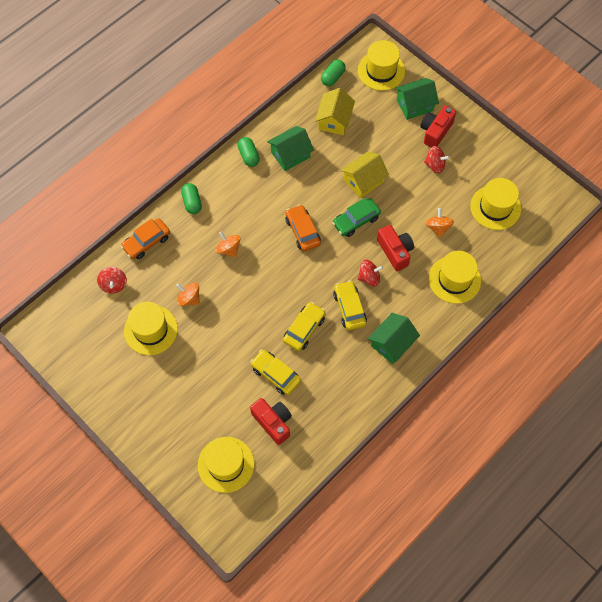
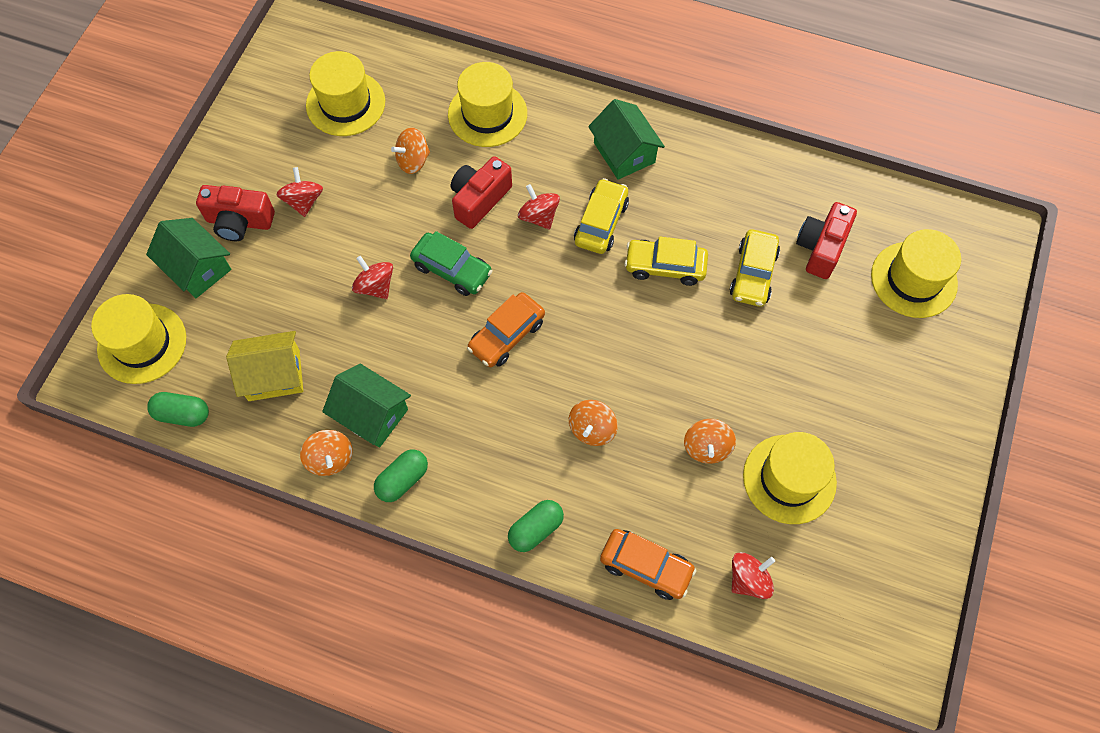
camera: 115 degrees left, 0 degrees up
(276, 130) = (330, 459): none -> orange spinning top
(349, 308) = (601, 222): yellow car -> yellow car turned 150 degrees clockwise
(363, 181) = (375, 286): yellow house -> red spinning top
(392, 343) = (624, 153): green house -> green house turned 45 degrees clockwise

